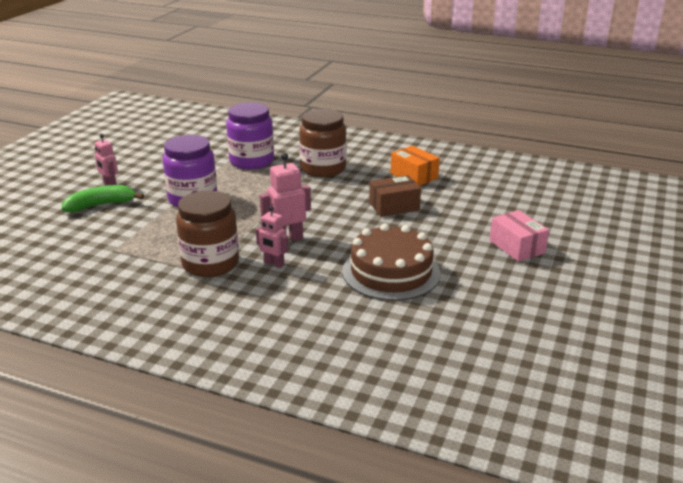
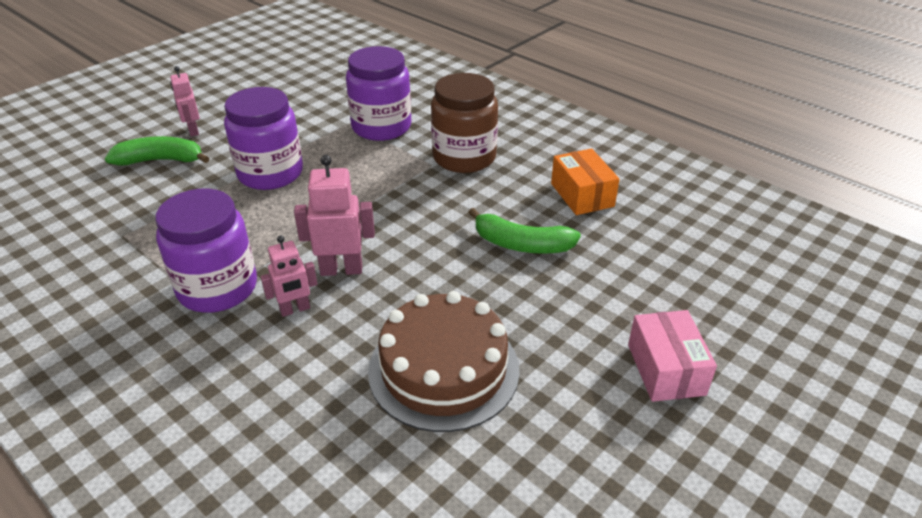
camera: 20 degrees right, 10 degrees up
(210, 264) = (217, 288): brown jar -> purple jar
(274, 264) = (295, 309): pink robot -> pink robot turned 75 degrees counterclockwise
(394, 206) = (521, 244): brown box -> green banana

